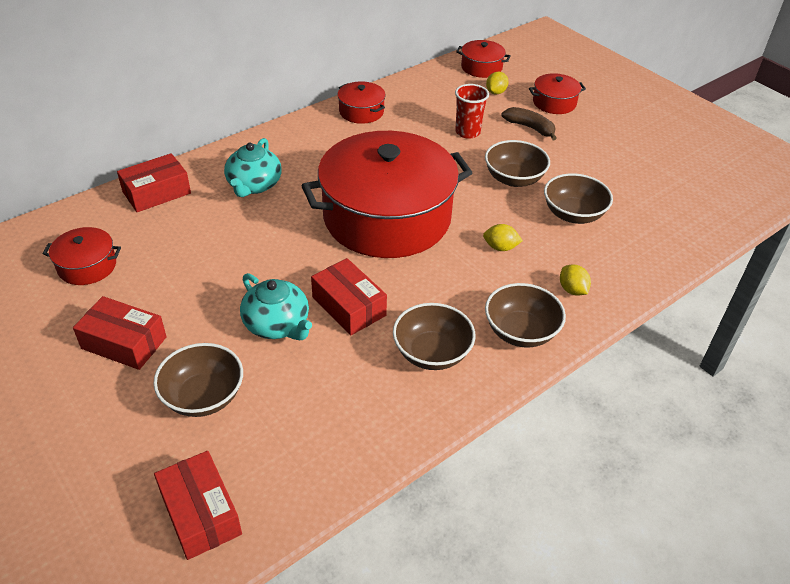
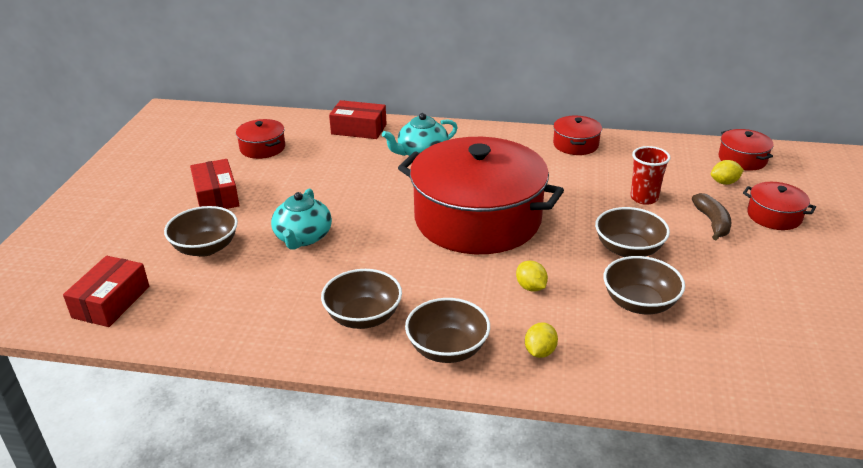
camera: 50 degrees right, 10 degrees down
(349, 306) = (360, 255): red box -> none

